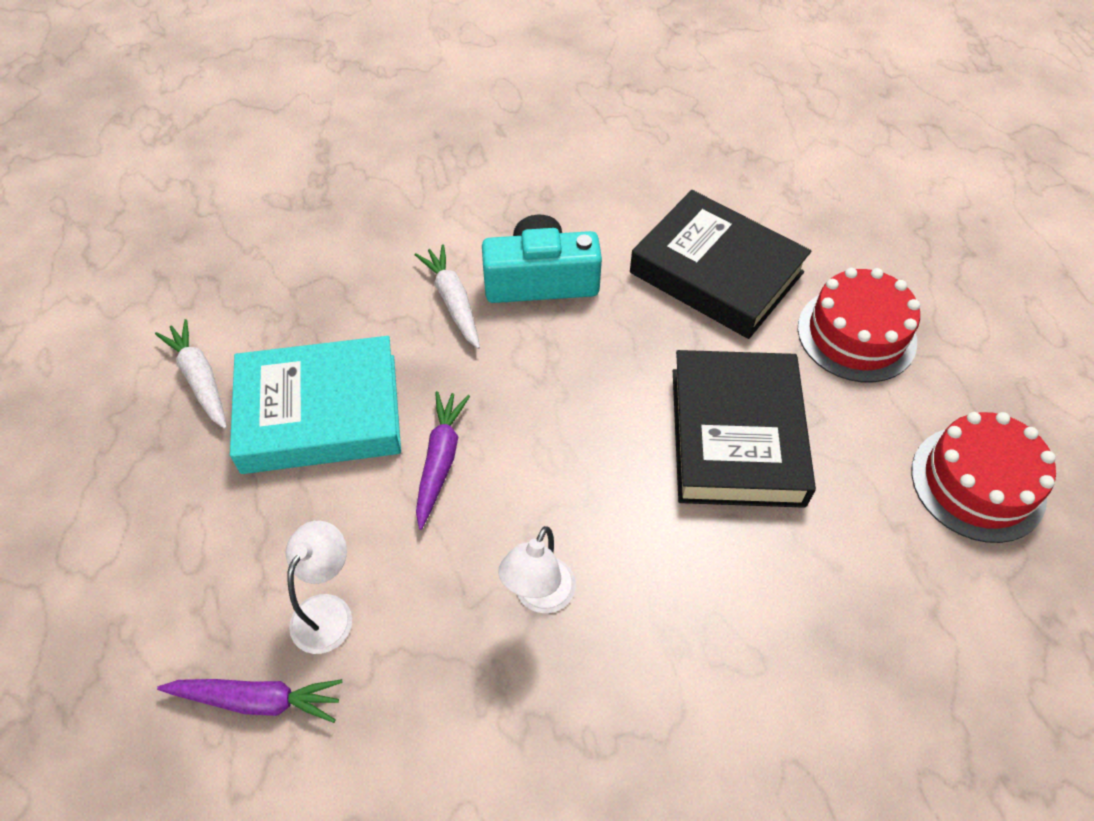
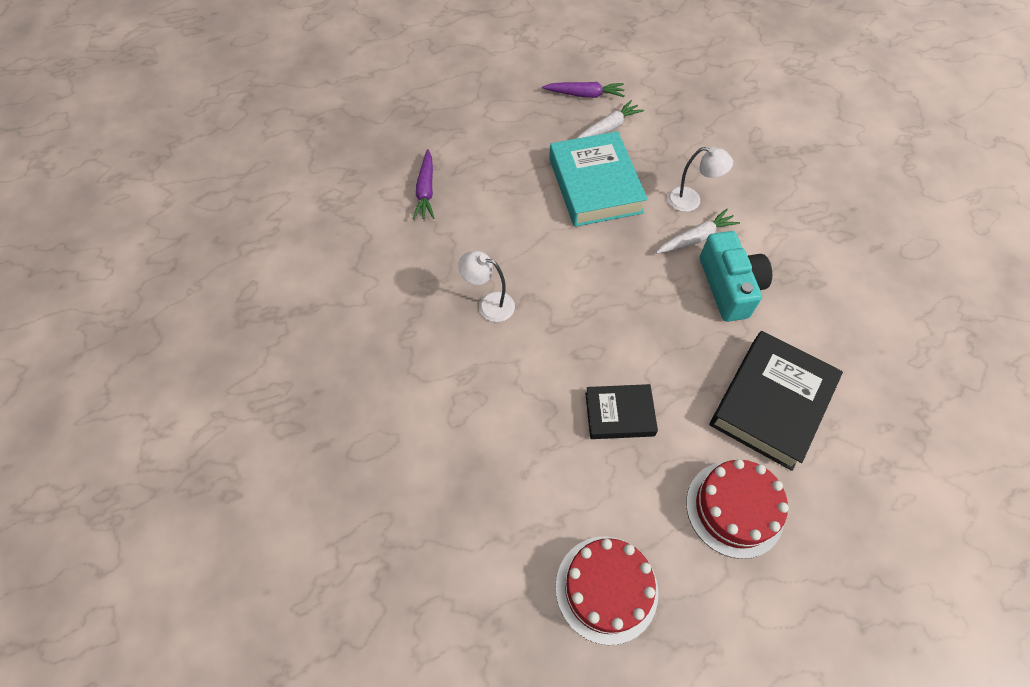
camera: 85 degrees right, 5 degrees up
(328, 611) = (473, 210): white lamp -> white lamp (691, 201)
(440, 461) = (572, 246): purple carrot -> purple carrot (584, 95)
(736, 436) = (619, 414): black book -> black book, size x0.57

